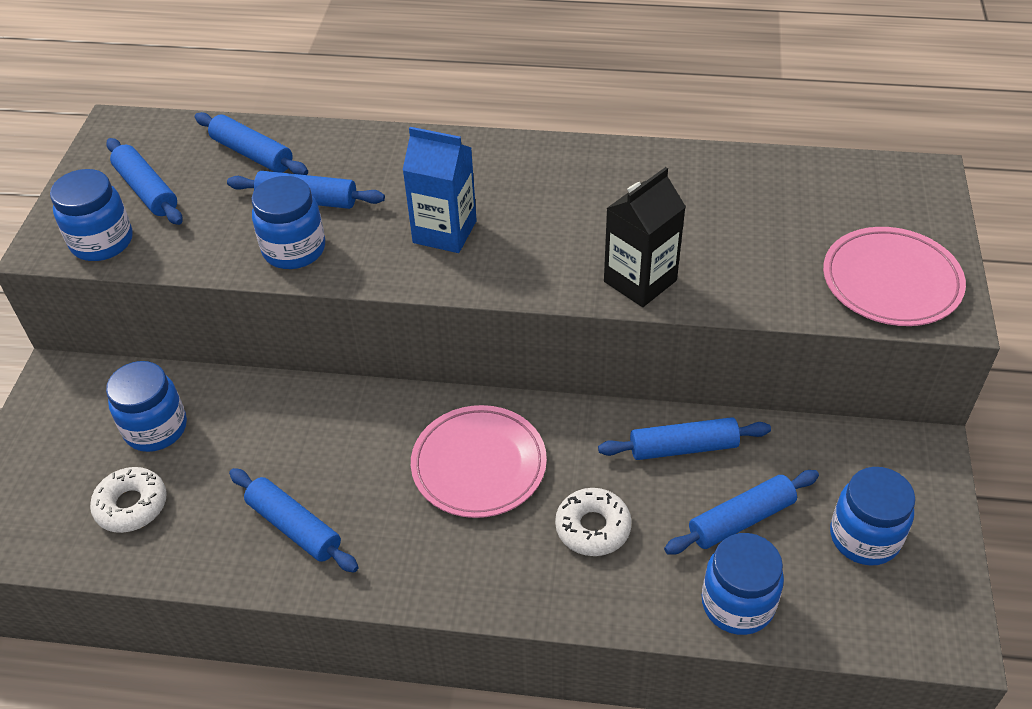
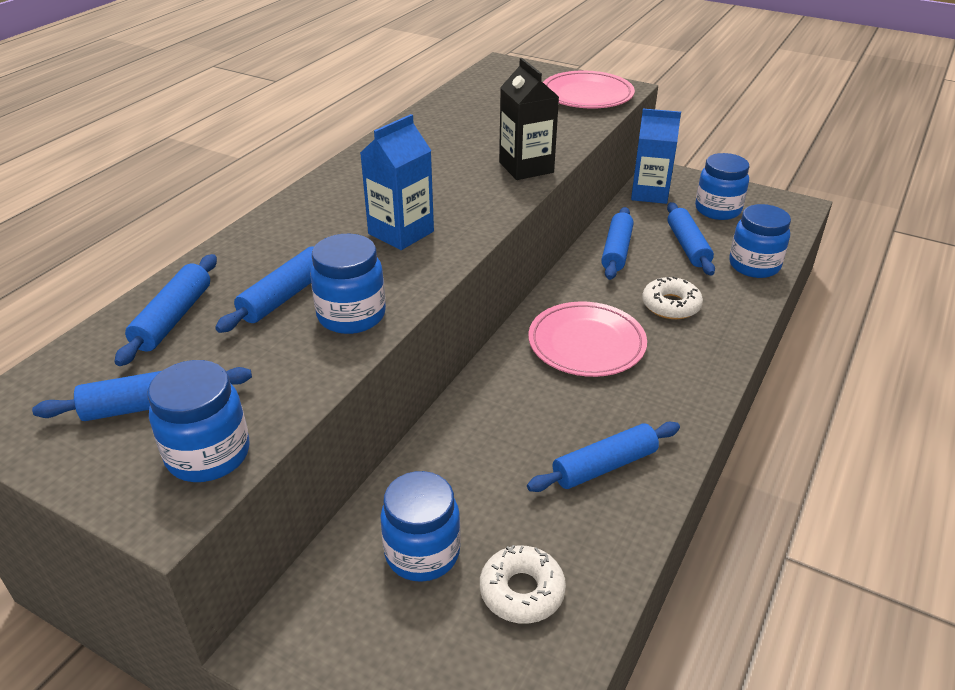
camera: 70 degrees left, 10 degrees down
(252, 154) = (173, 318): blue rolling pin -> blue rolling pin turned 45 degrees counterclockwise
(855, 449) = (649, 193): none -> blue carton

